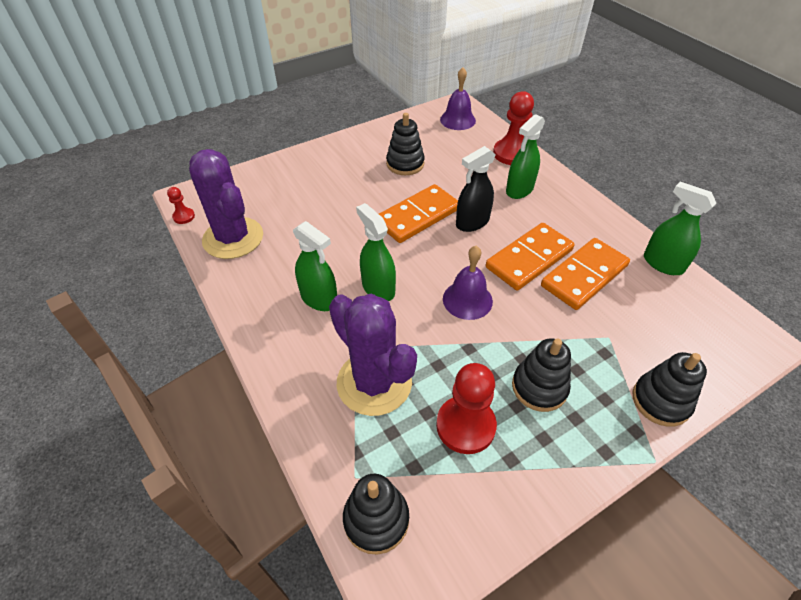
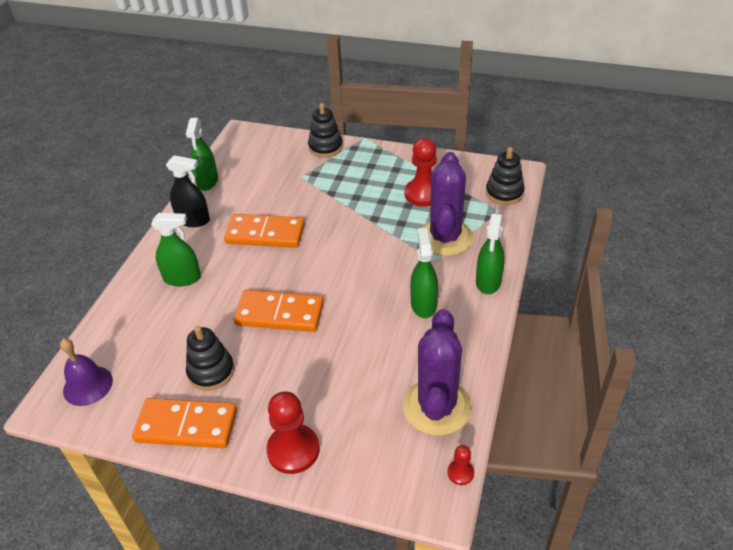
camera: 130 degrees left, 5 degrees down
(378, 288) = (378, 284): green spray bottle -> green spray bottle (488, 282)
(467, 300) = (337, 239): purple bell -> none
(472, 222) = (254, 280): black spray bottle -> black spray bottle (193, 220)
(512, 154) = (126, 311): red pawn -> red pawn (293, 450)
(539, 387) = (367, 183): black stacking toy -> none
(584, 276) = (256, 205): orange domino -> orange domino (186, 425)

